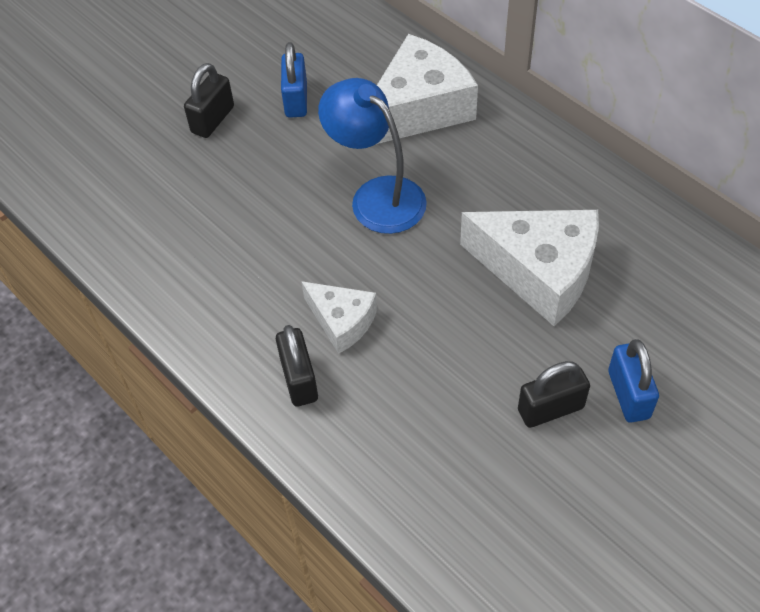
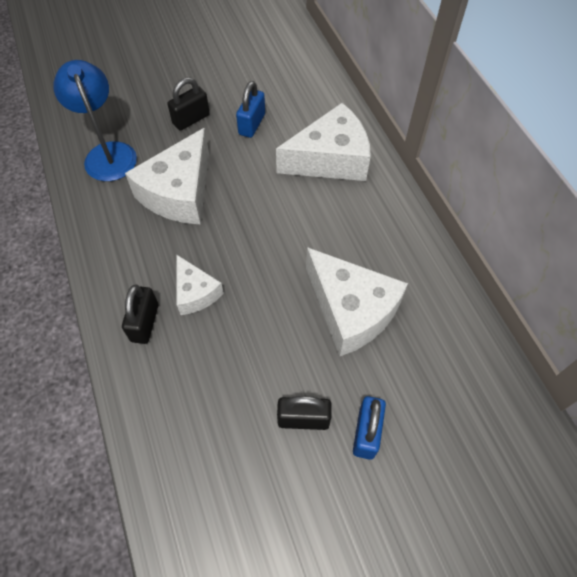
camera: 20 degrees right, 5 degrees up
(251, 213) = (179, 193): none -> white cheese
(377, 196) = (268, 211): blue lamp -> blue lamp (108, 153)

